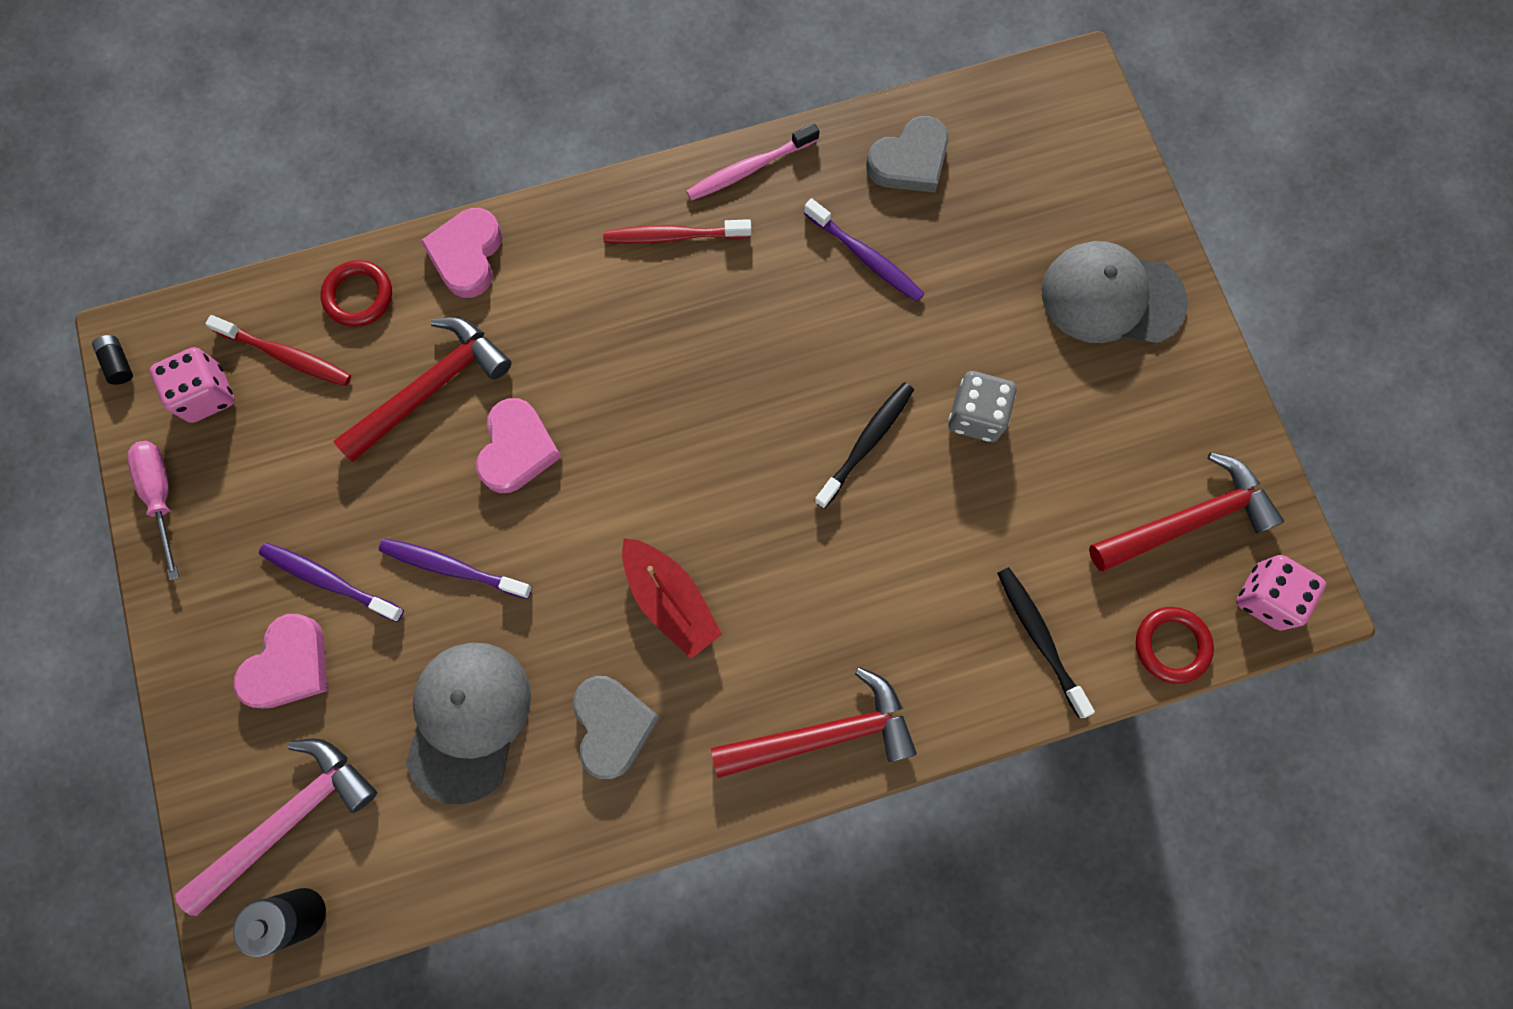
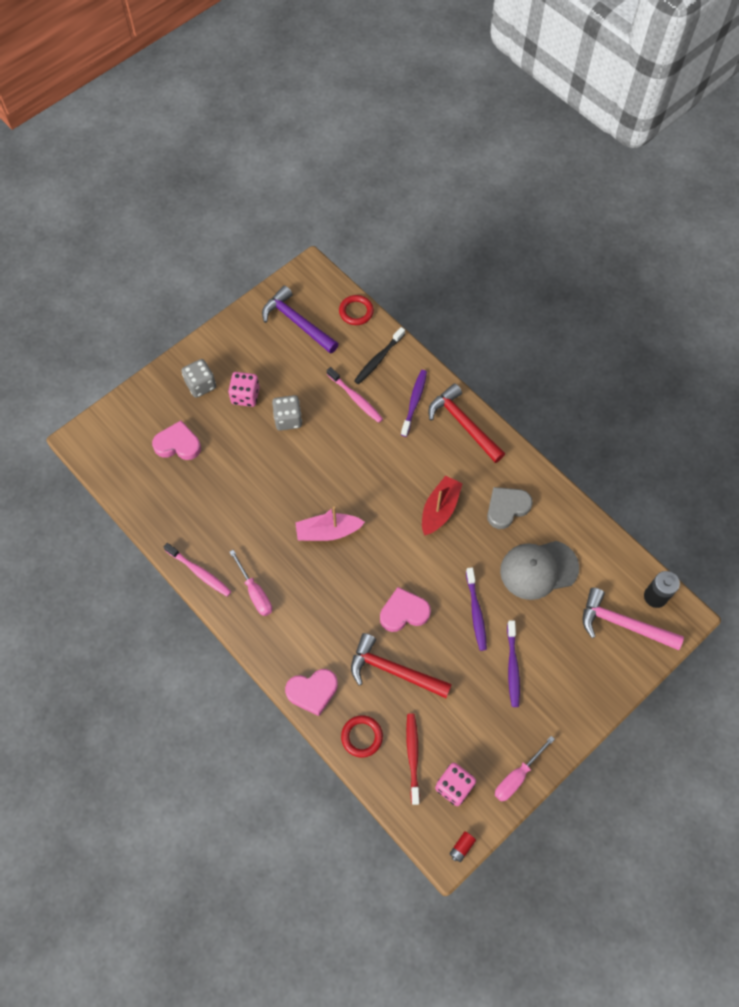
camera: 115 degrees left, 10 degrees down
(119, 363) = (461, 847): black battery -> red battery
(289, 665) = (560, 663): pink heart -> pink heart (178, 444)
(673, 236) = (255, 592): red toothbrush -> pink screwdriver
(722, 391) = (328, 532): none -> pink boat
(866, 257) = (226, 497): purple toothbrush -> purple toothbrush (414, 402)
(866, 443) = (323, 459): black toothbrush -> none
(909, 161) = (162, 498): grey heart -> none
(968, 555) = (356, 398): none -> pink toothbrush
(1112, 297) = (201, 385): grey cap -> grey dice
(1187, 520) = (297, 322): red hammer -> purple hammer
(1266, 597) = (317, 285): pink dice -> pink dice (245, 396)

